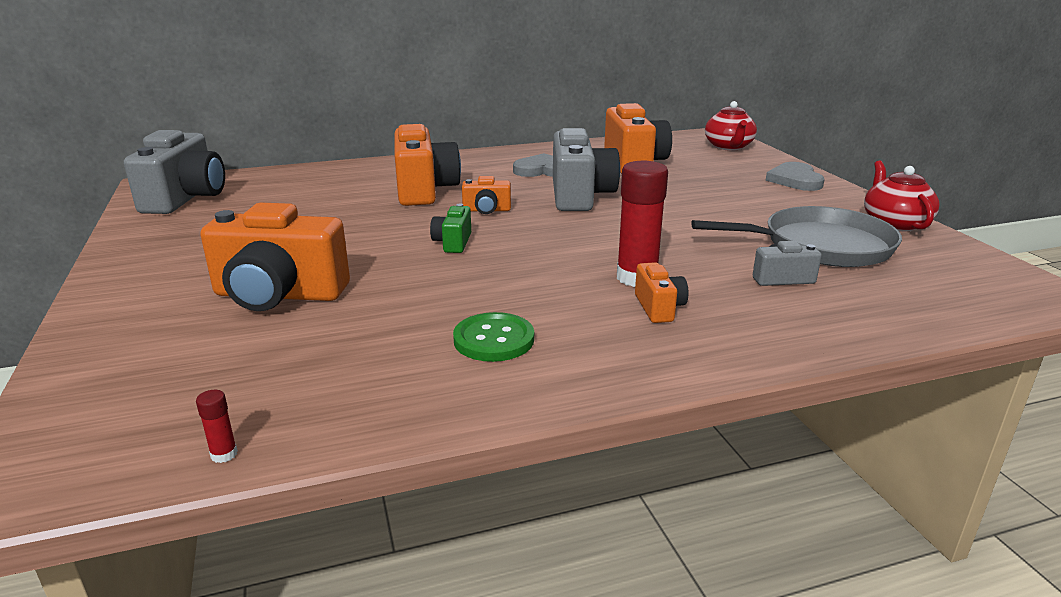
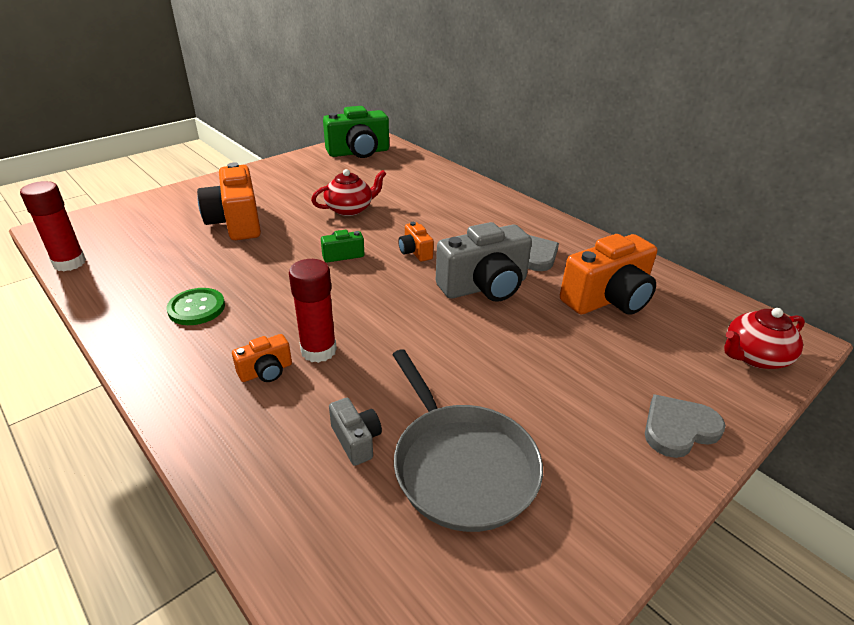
camera: 65 degrees right, 10 degrees up
(185, 198) = (358, 152): grey camera -> green camera
(224, 454) = (69, 263): red glue stick -> red glue stick, size x2.43
(424, 190) = (436, 217): orange camera -> none
(894, 223) = (589, 539): red teapot -> red teapot (350, 209)

